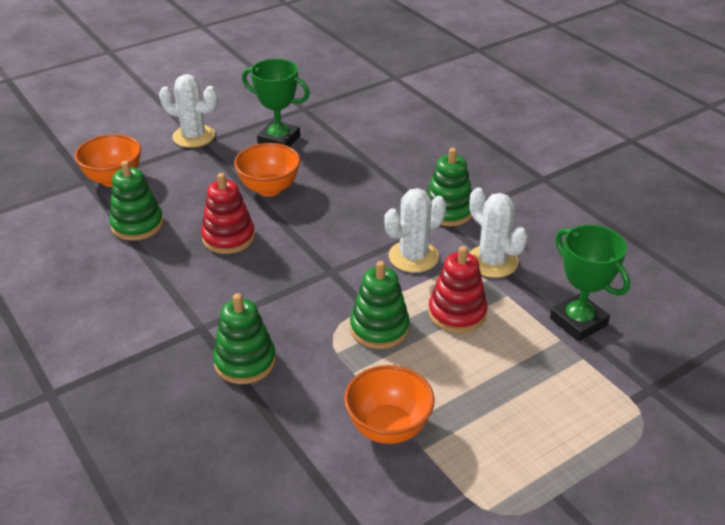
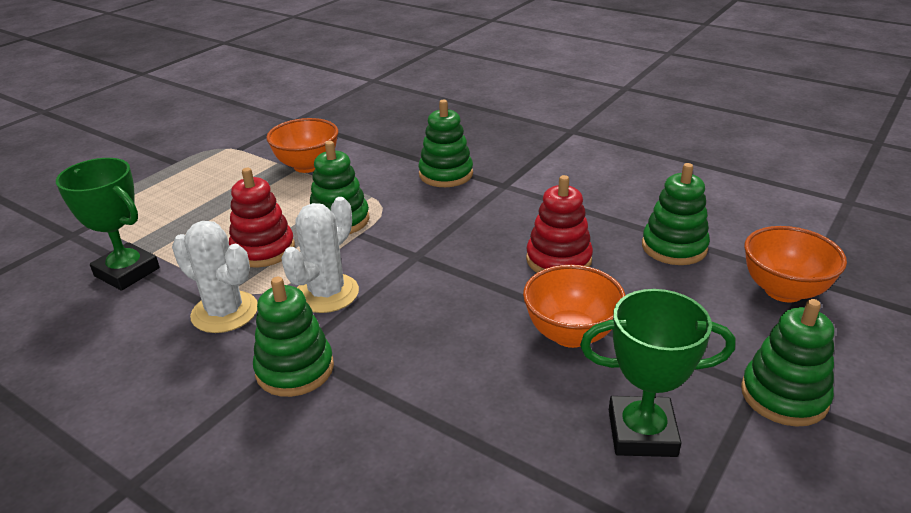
camera: 160 degrees right, 5 degrees down
(194, 136) = (784, 396): white cactus -> green stacking toy

